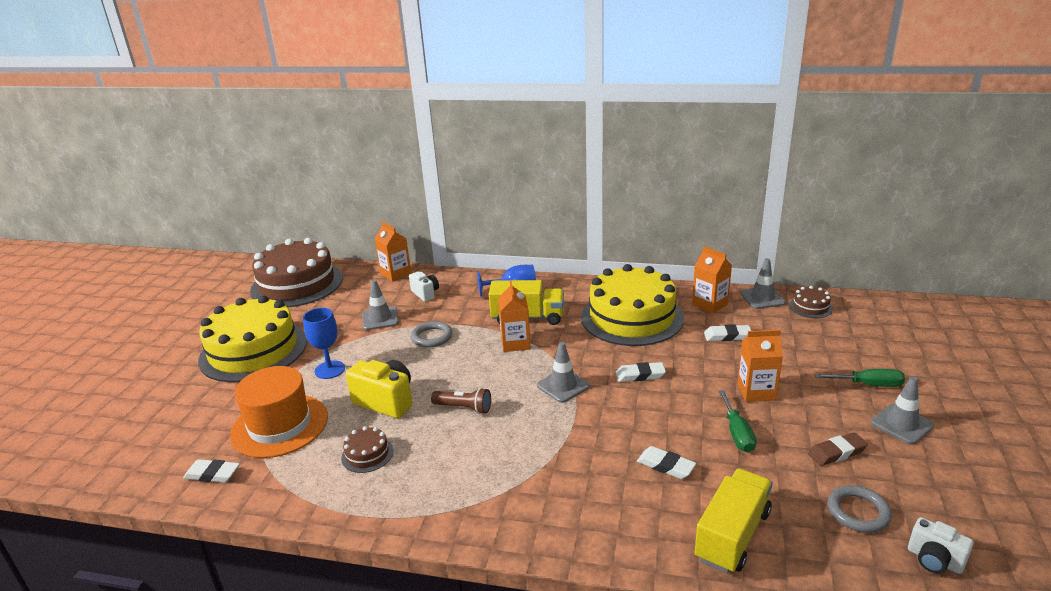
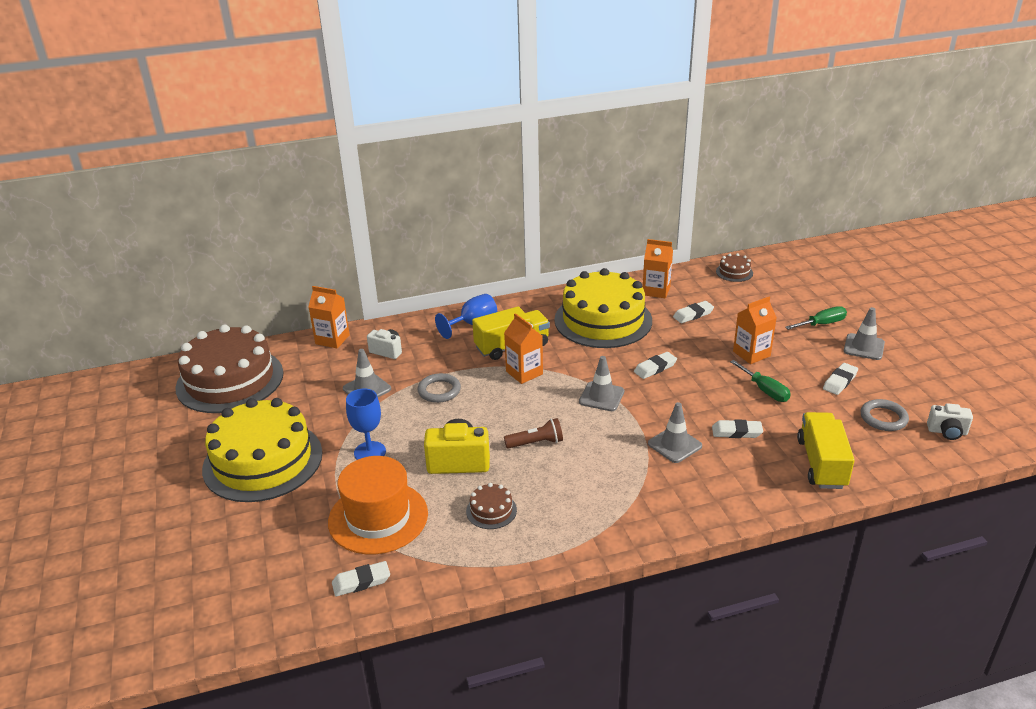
camera: 30 degrees left, 5 degrees up
(762, 298) = (692, 274): grey traffic cone -> grey traffic cone (674, 445)
(837, 452) = (840, 381): brown eraser -> white eraser

